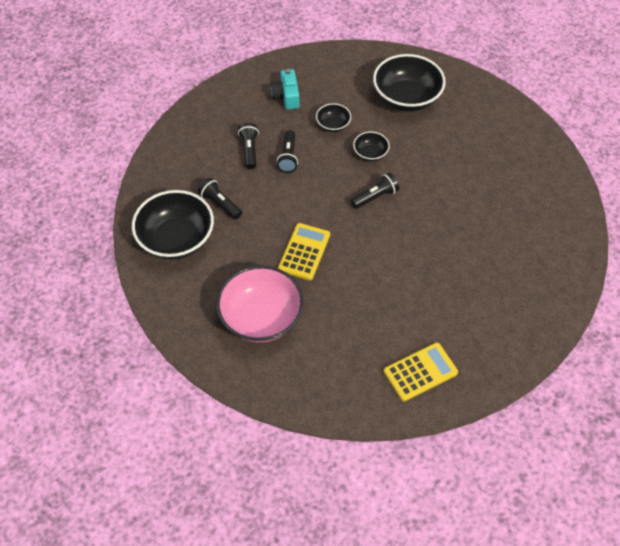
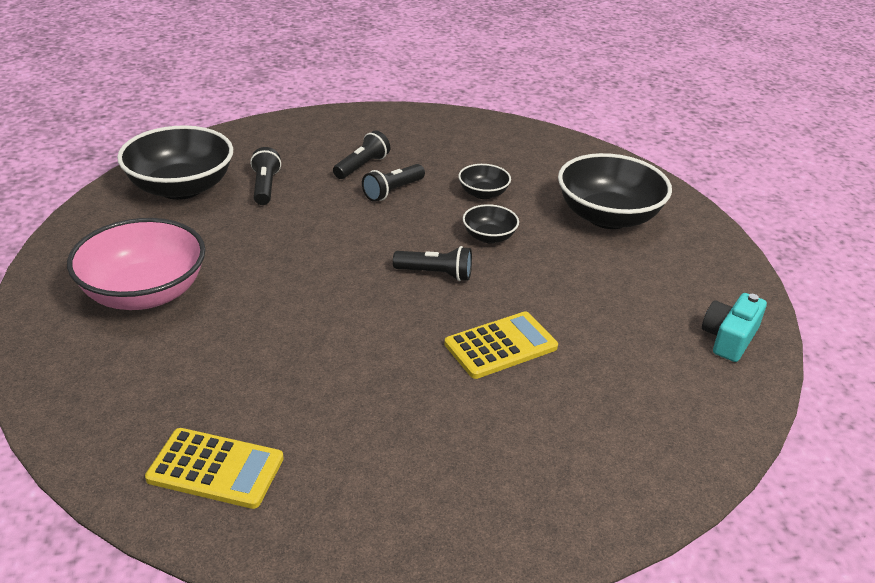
camera: 40 degrees right, 20 degrees down
(286, 96) = (467, 149): turquoise camera -> turquoise camera (729, 338)
(304, 252) = (280, 270): yellow calculator -> yellow calculator (500, 346)

